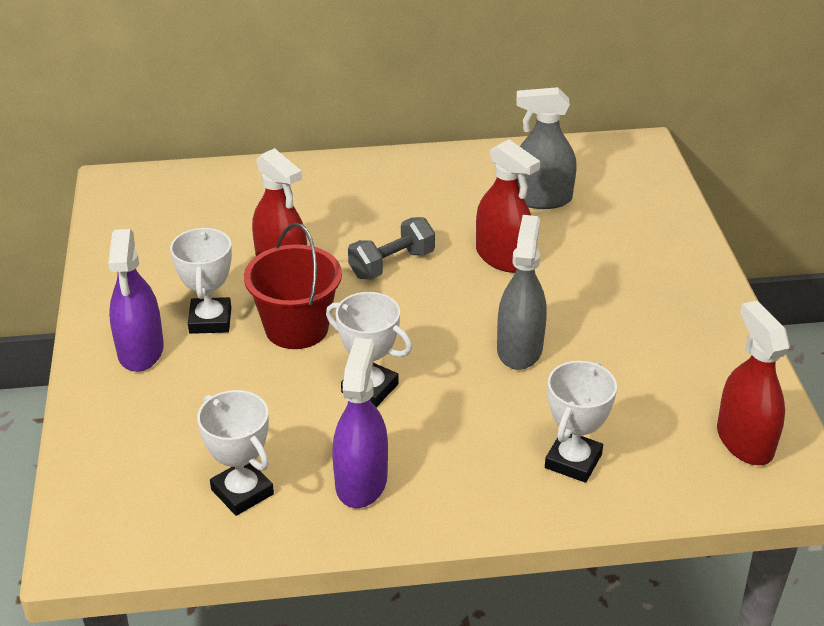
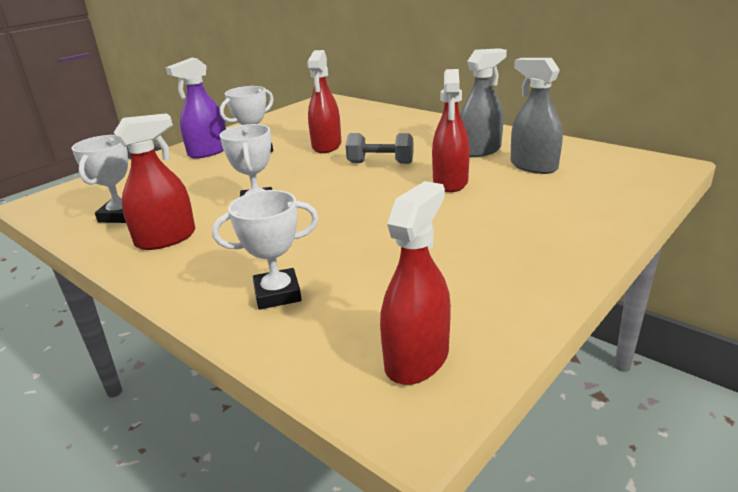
camera: 50 degrees right, 10 degrees down
(296, 328) = (281, 169): red bucket -> none
(361, 481) = (166, 239): purple spray bottle -> red spray bottle
(519, 349) = (369, 225): grey spray bottle -> grey spray bottle (480, 150)

